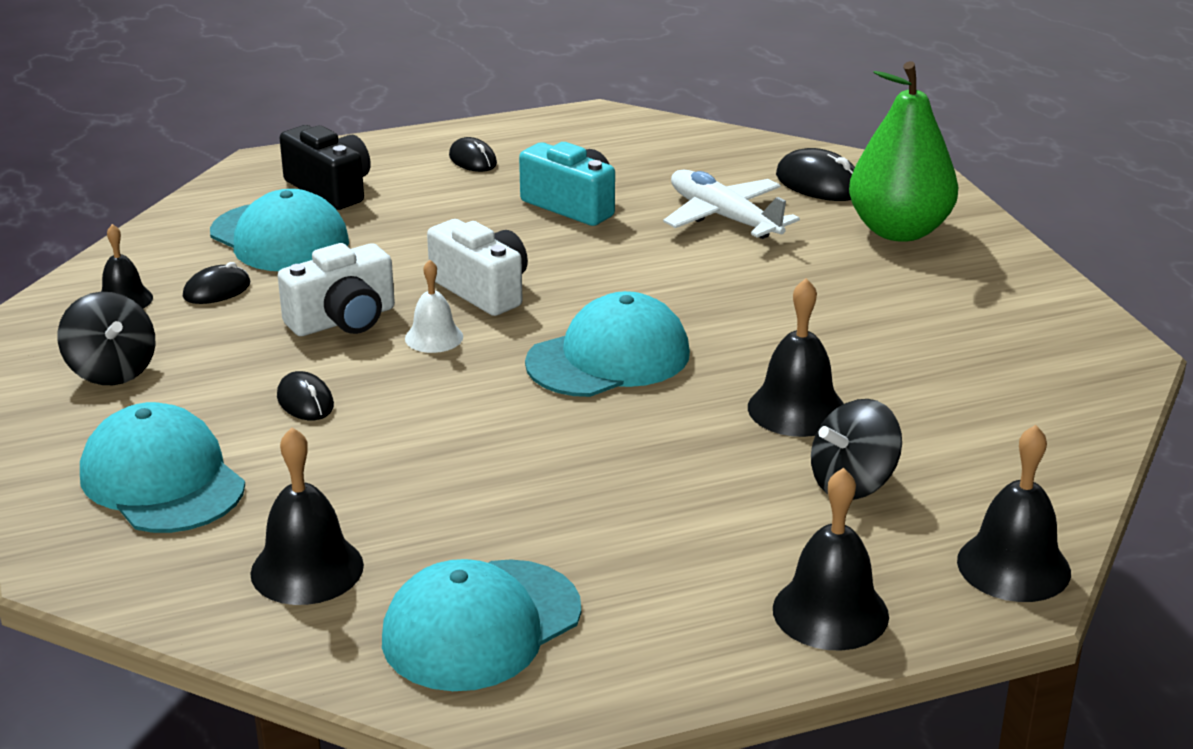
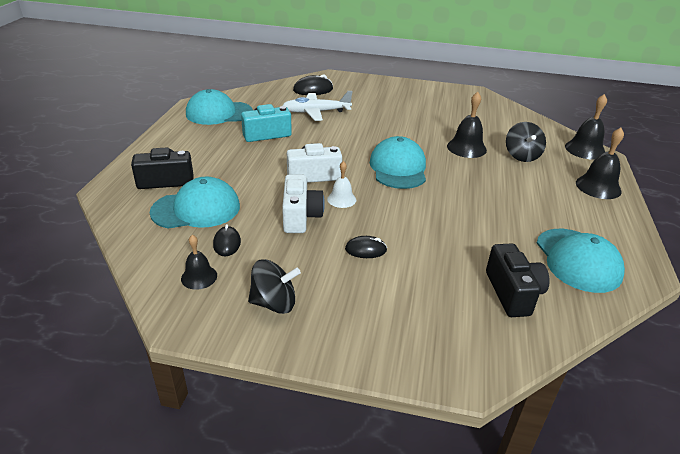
camera: 60 degrees left, 5 degrees up
(162, 480) = (403, 316): turquoise cap -> turquoise cap (219, 113)
(307, 569) = (513, 293): black bell -> black camera
(472, 160) = (192, 140): black mouse -> none
(899, 231) = (363, 91): green pear -> none

